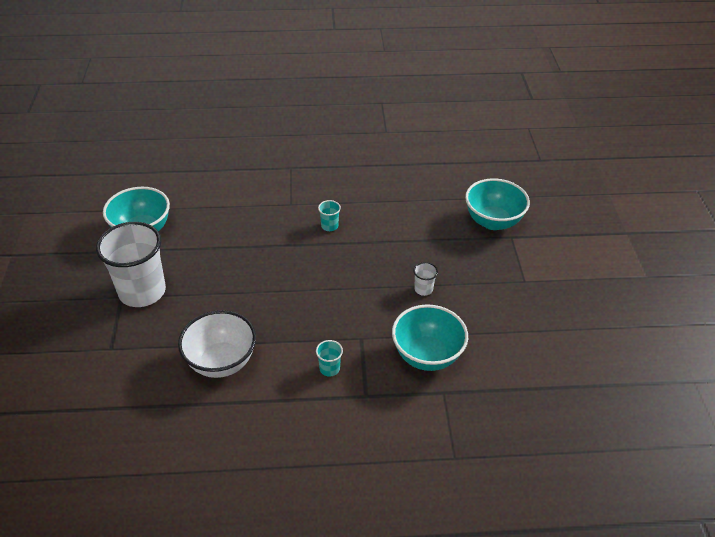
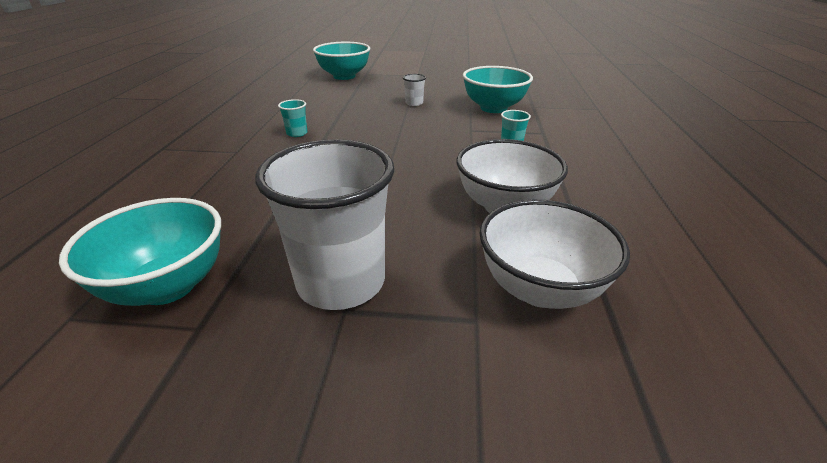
camera: 80 degrees left, 10 degrees down
(132, 377) = (540, 288): none -> white bowl

